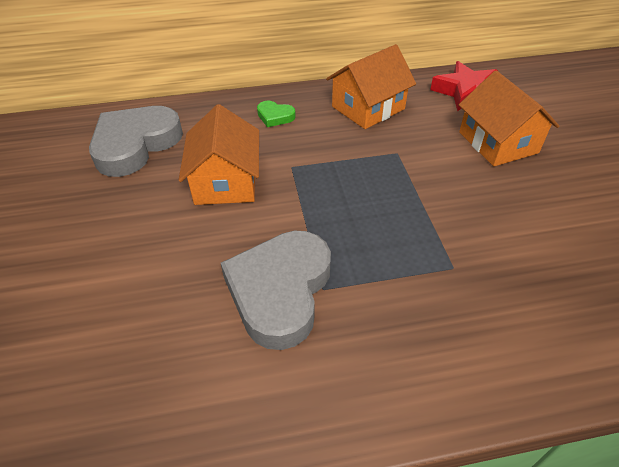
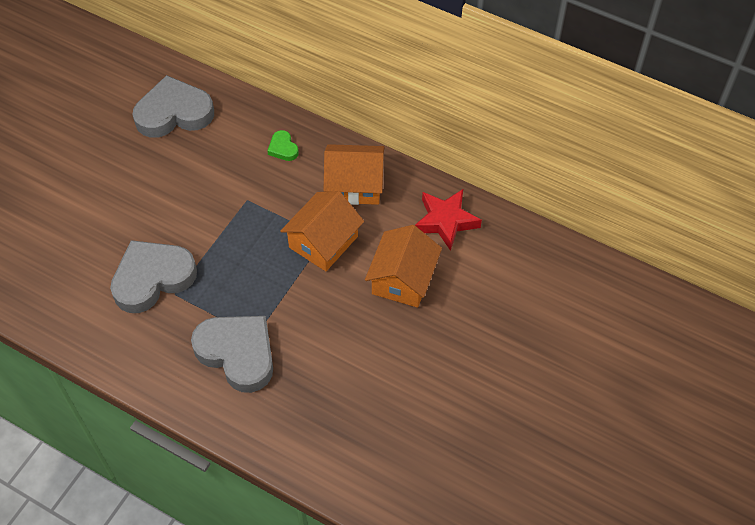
camera: 40 degrees right, 10 degrees up
(225, 181) = (197, 183): orange house -> orange house (323, 242)
(462, 296) = (237, 353): none -> grey heart

